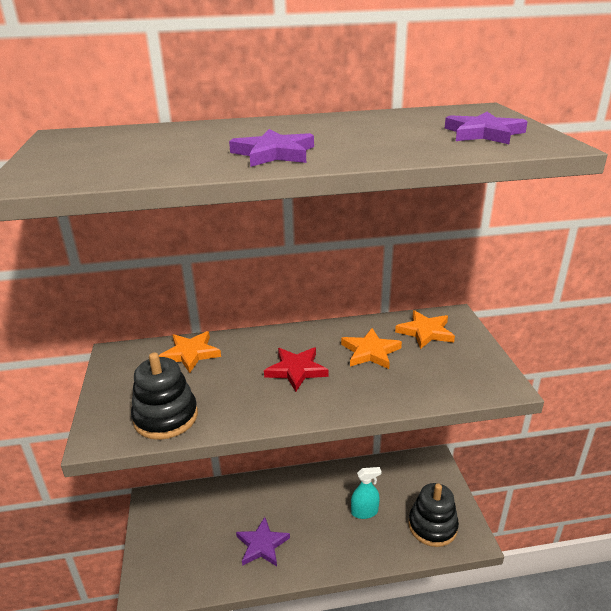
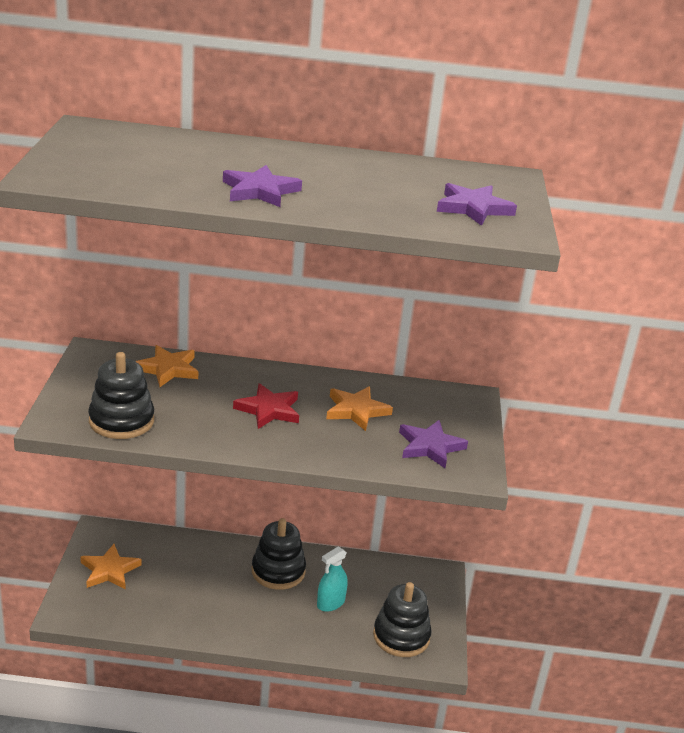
camera: 10 degrees right, 0 degrees up
(262, 545) = (203, 604): purple star -> purple star (430, 446)
(311, 494) = (278, 571): none -> black stacking toy
(364, 512) = (330, 603): turquoise spray bottle -> turquoise spray bottle turned 135 degrees clockwise
(425, 332) = (429, 405): orange star -> orange star (109, 570)

